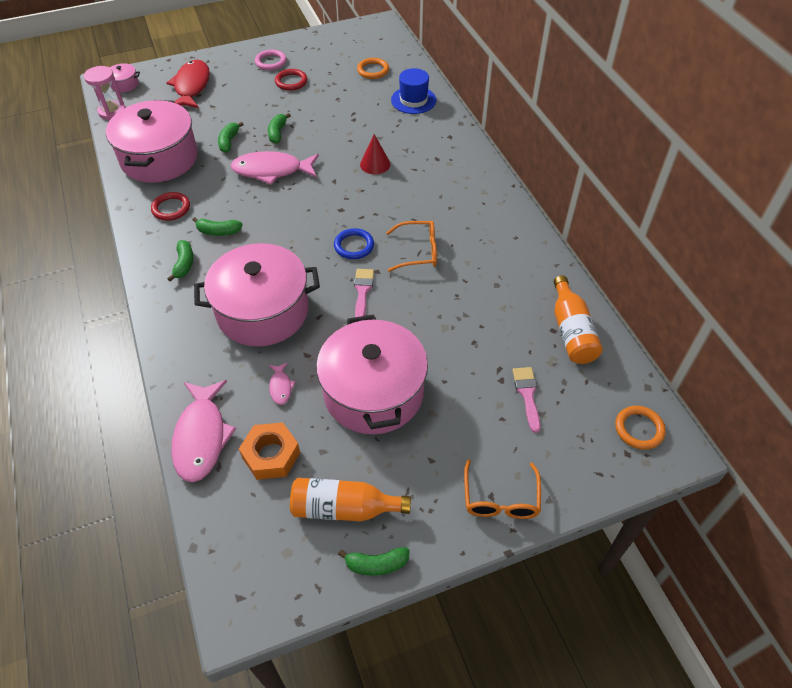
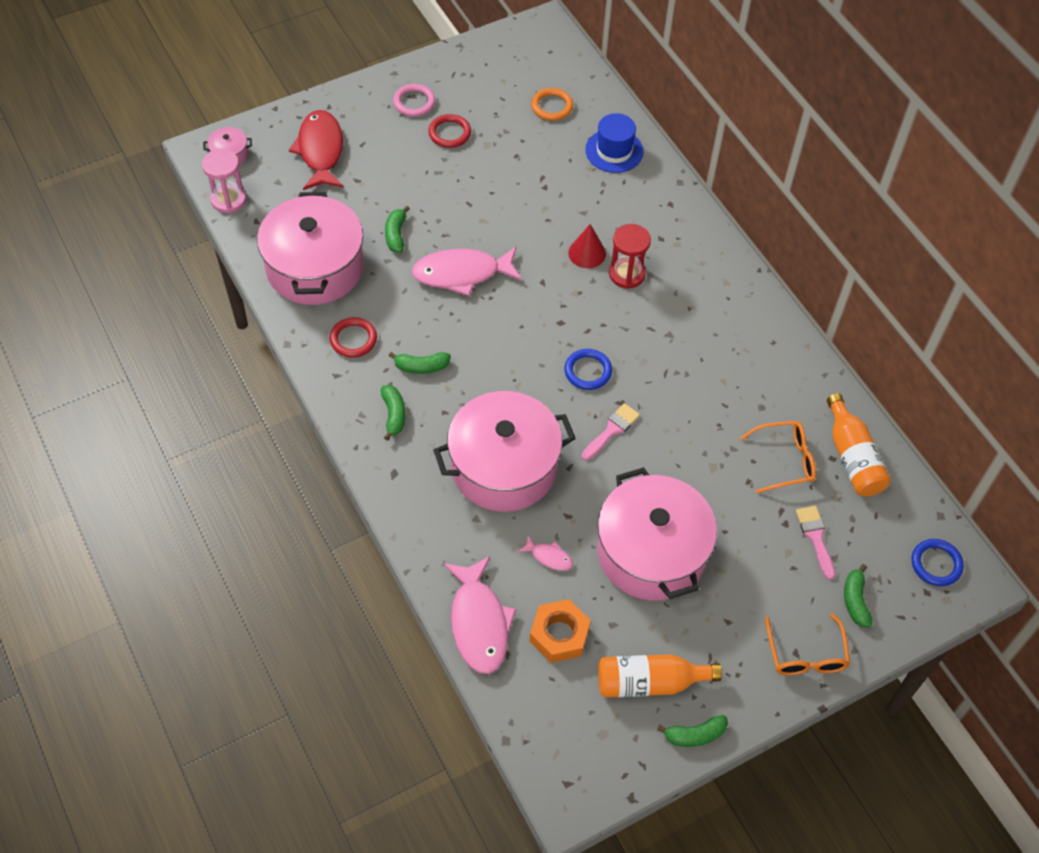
camera: 10 degrees left, 5 degrees up
(277, 133) = (454, 216): green banana -> green banana (855, 601)
(281, 387) = (549, 557): pink fish -> pink fish turned 45 degrees counterclockwise
(362, 291) = (612, 430): pink brush -> pink brush turned 45 degrees clockwise
(403, 180) = (627, 274): none -> red hourglass
(418, 251) = (664, 372): orange glasses -> orange glasses (784, 460)
(639, 429) = (936, 564): orange ring -> blue ring

